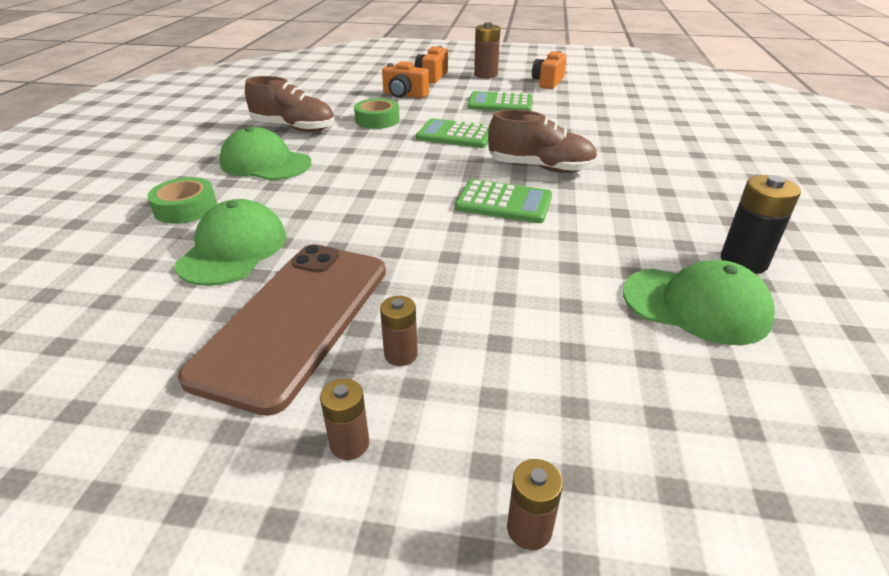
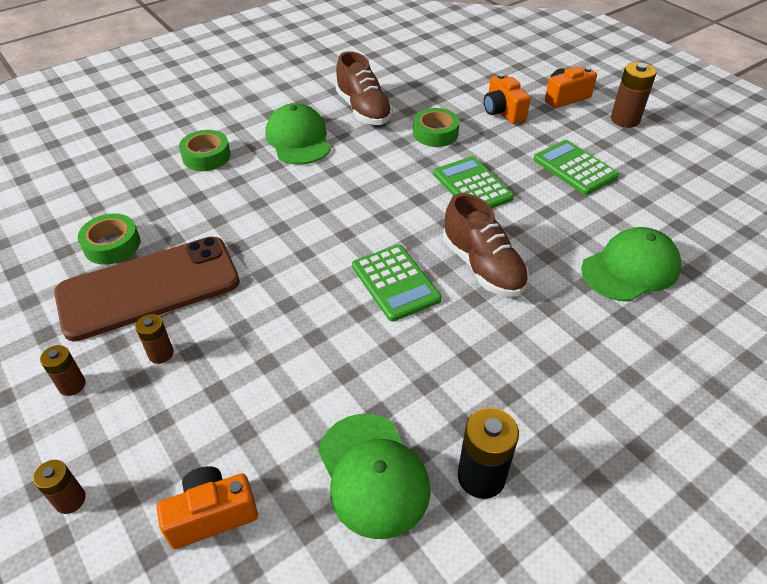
camera: 45 degrees right, 10 degrees up
(187, 315) = (112, 245): none -> green tape
(233, 249) = (187, 210): green cap -> green cap (630, 268)
(548, 82) = (676, 163): orange camera -> orange camera (212, 515)

